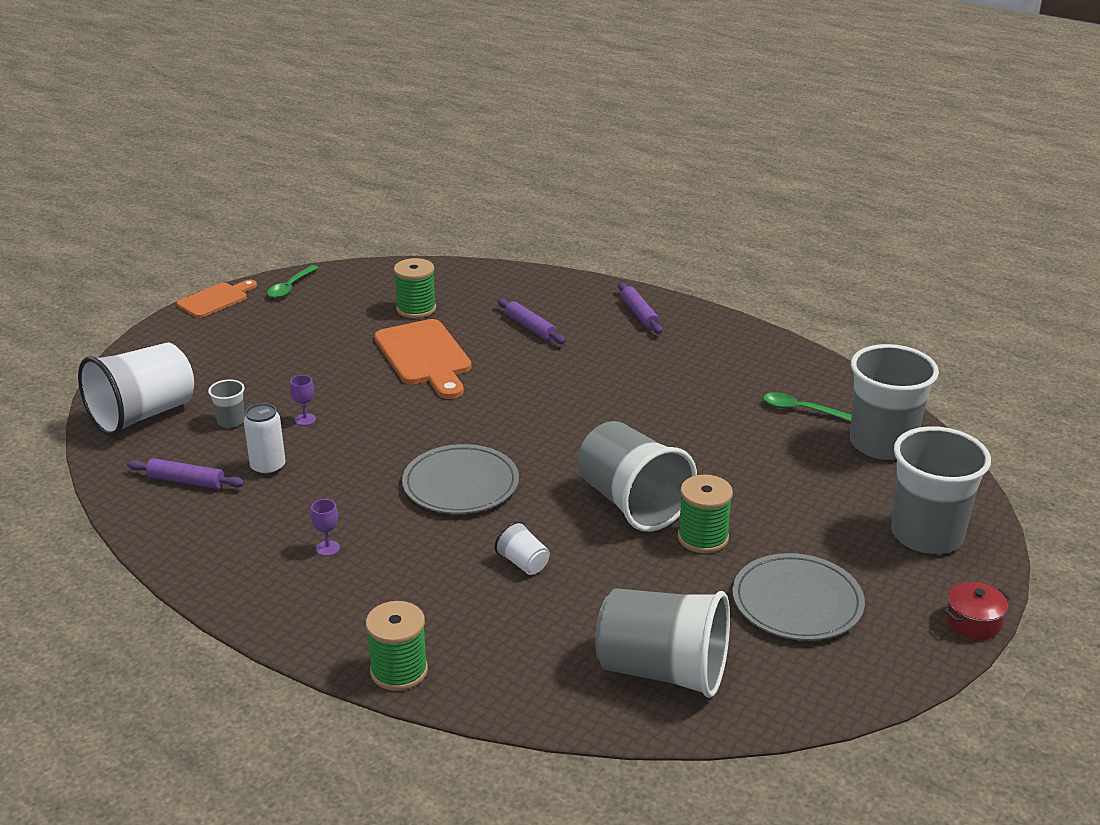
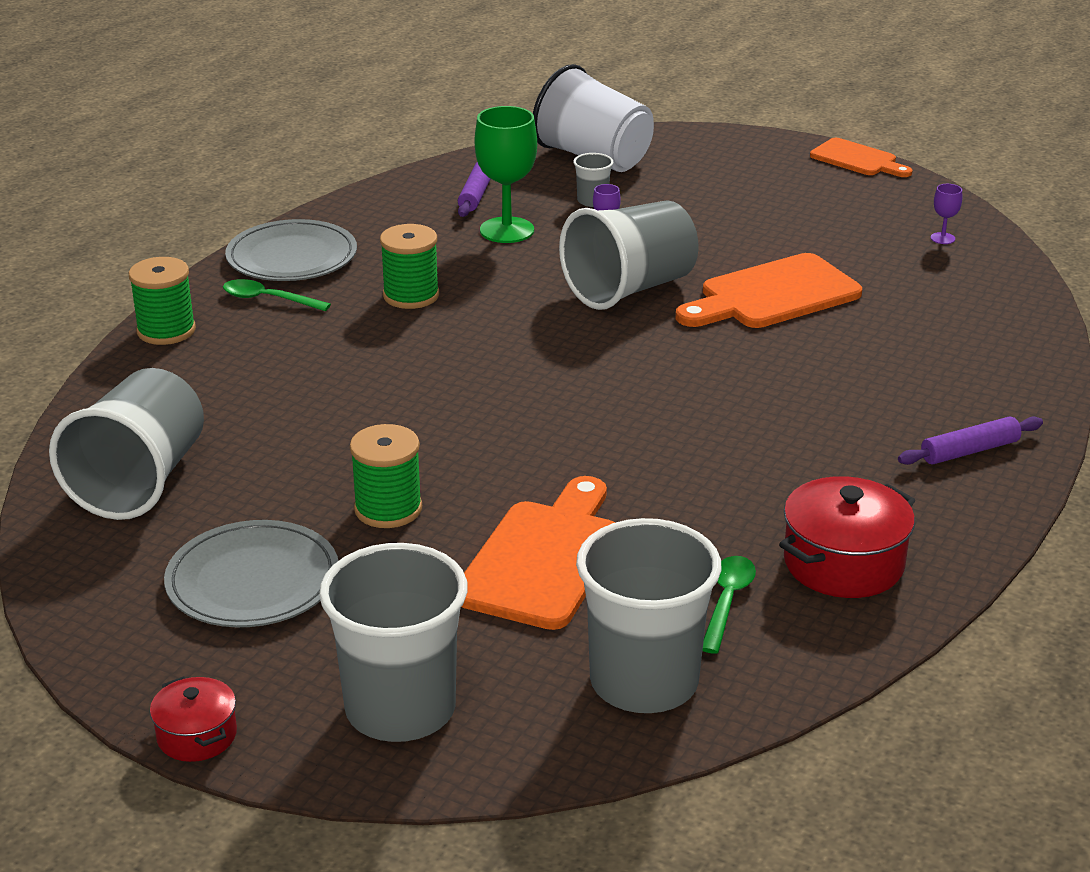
camera: 85 degrees right, 0 degrees up
(268, 467) = (507, 230): white can -> green goblet
(290, 287) = (912, 196): green spoon -> green spoon (268, 299)
(328, 548) = (364, 276): purple goblet -> purple goblet (942, 238)
(416, 309) = (897, 279): green spool -> green spool (411, 295)
(460, 484) = (488, 339): grey plate -> grey plate (292, 257)
(523, 563) = (337, 387): white cup -> none
(530, 328) = (883, 363): purple rolling pin -> none
(632, 503) = (460, 455): grey cup -> grey cup (630, 289)
(758, 368) = (843, 563): none -> red pot
(760, 473) = (544, 558): none -> orange cutting board

